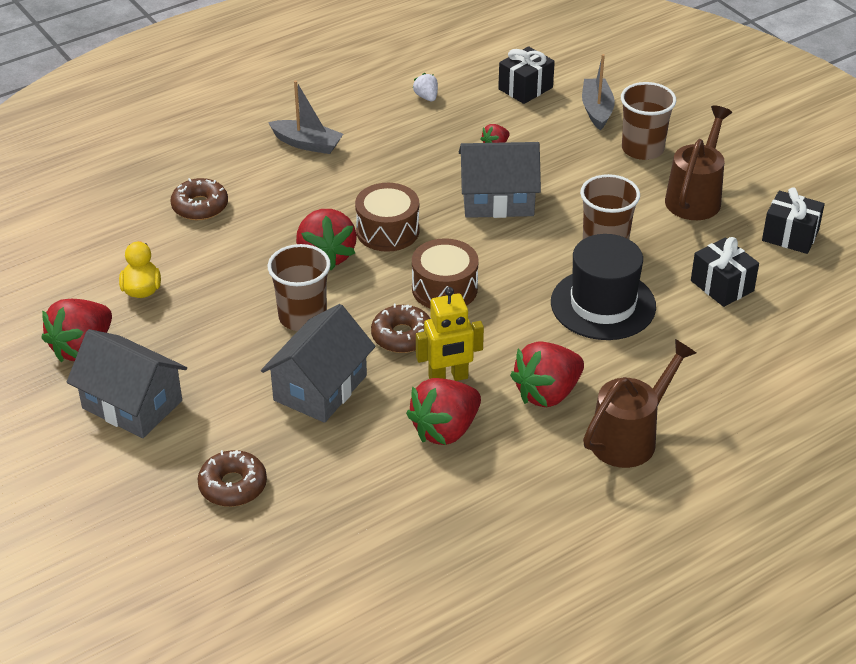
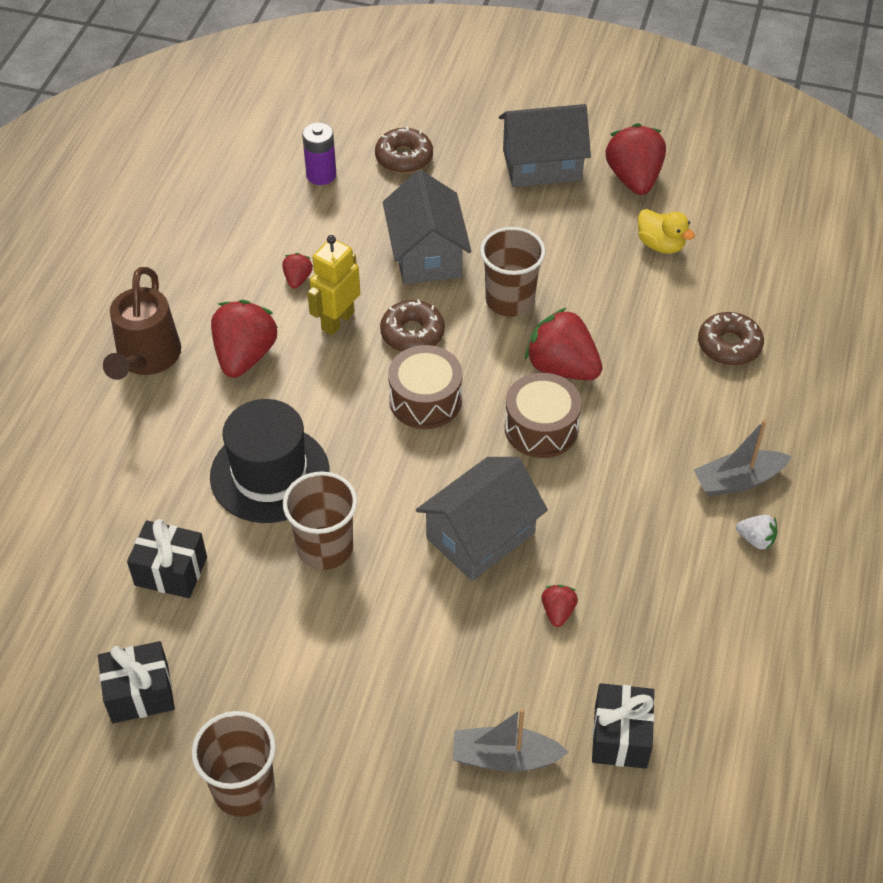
camera: 140 degrees right, 10 degrees up
(323, 515) = (321, 175): none -> purple battery
(426, 97) = (707, 637): white strawberry -> white strawberry (756, 539)
(445, 430) = (297, 279): red strawberry -> red strawberry, size x0.48
(597, 110) = (505, 757): grey boat -> grey boat turned 135 degrees clockwise
(642, 149) = (398, 724): brown cup -> brown cup (243, 788)
(695, 196) = (282, 685): brown watering can -> none

